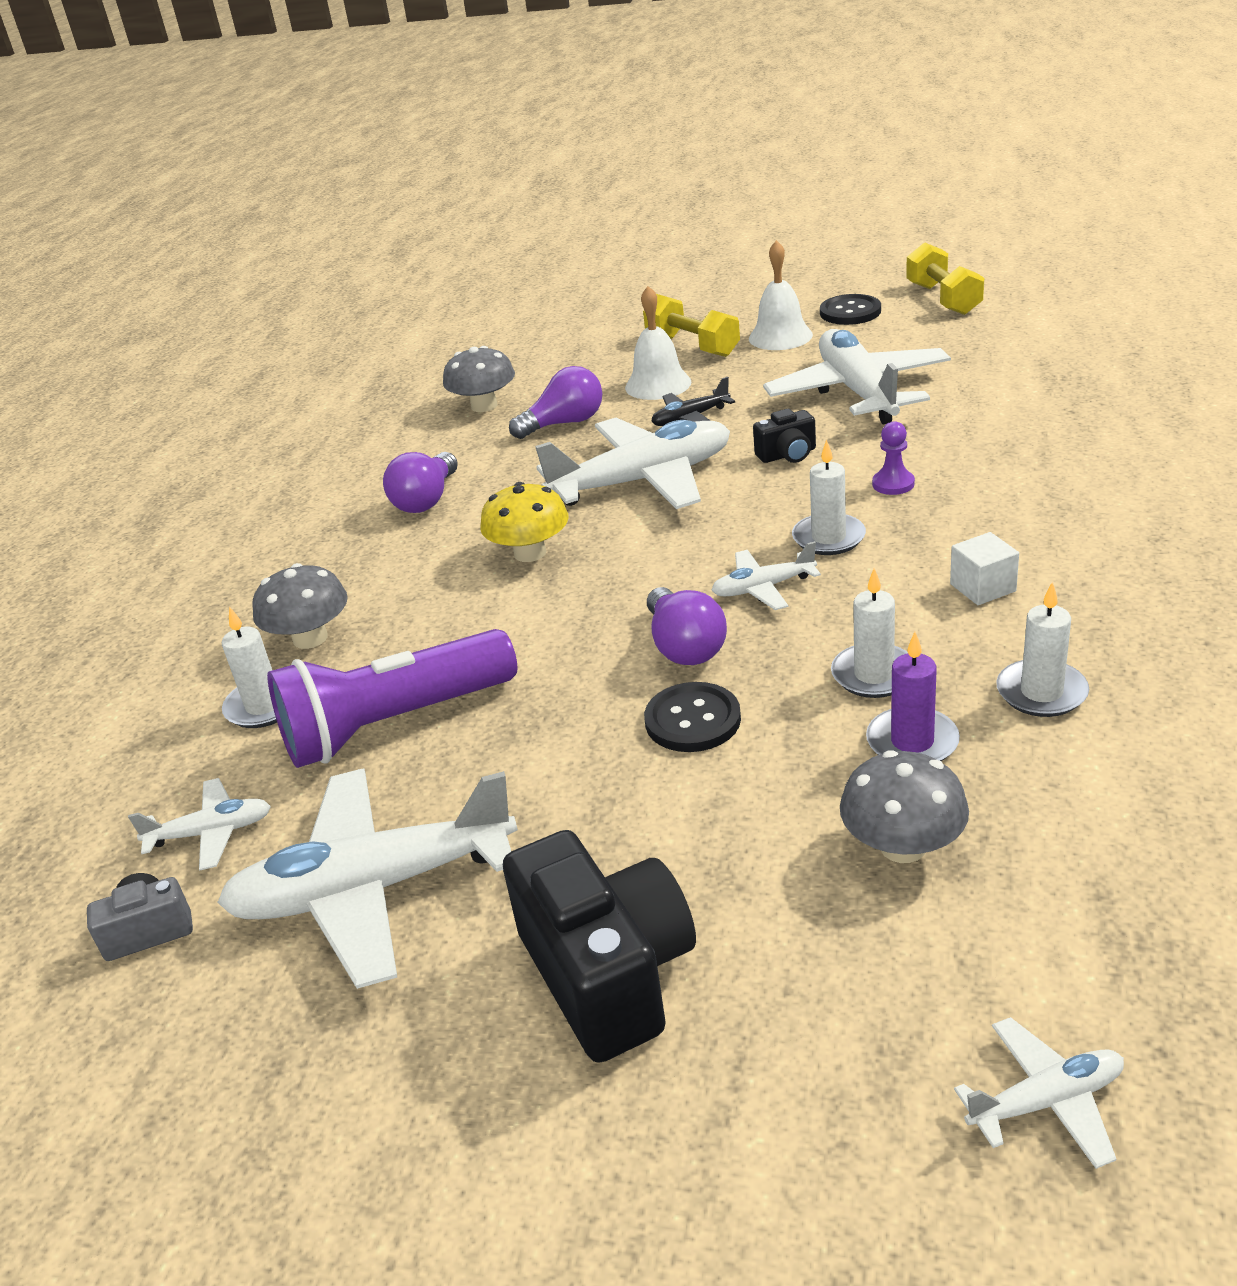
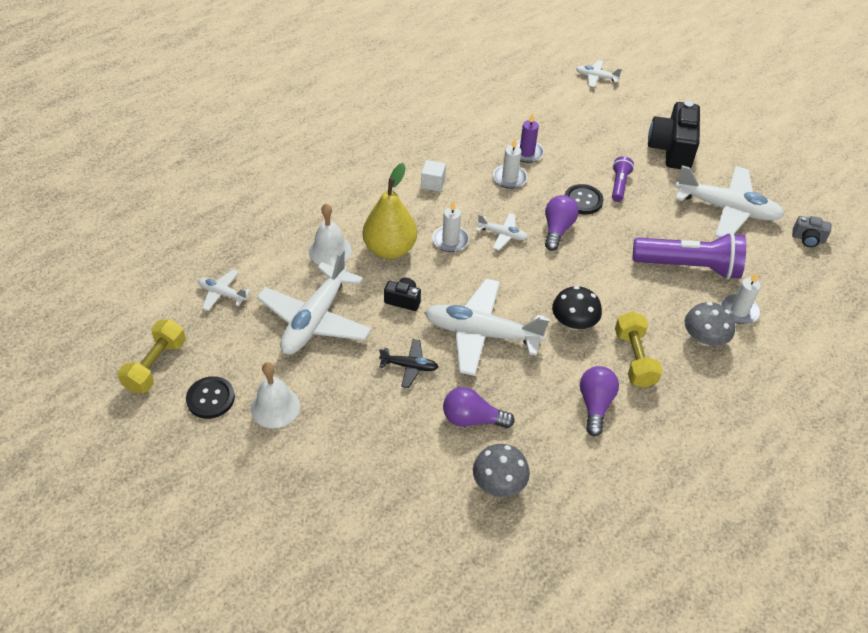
camera: 150 degrees left, 15 degrees up
(211, 833) = (777, 263): white plane -> white plane (222, 294)
(426, 500) = (595, 404): purple light bulb -> purple light bulb turned 45 degrees counterclockwise
(530, 553) = (573, 322): yellow mushroom -> black mushroom
(653, 796) = (619, 185): none -> purple flashlight
(658, 384) = (389, 415): white bell -> white bell (330, 251)
(692, 346) = (326, 443): yellow dumbbell -> yellow dumbbell (634, 359)
(893, 484) = (390, 249): purple pawn -> yellow pear
(903, 846) = (564, 131): grey mushroom -> none
(1041, 692) = (471, 142): white candle -> none

